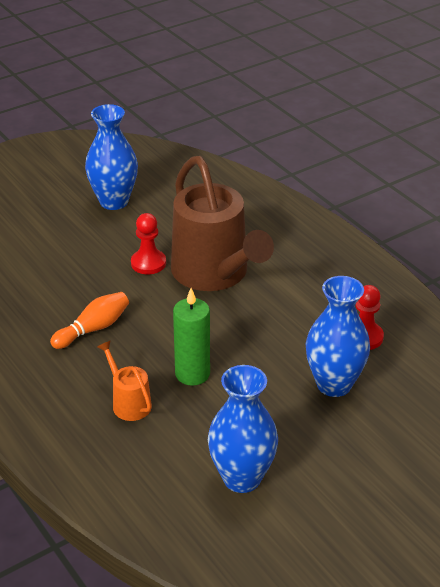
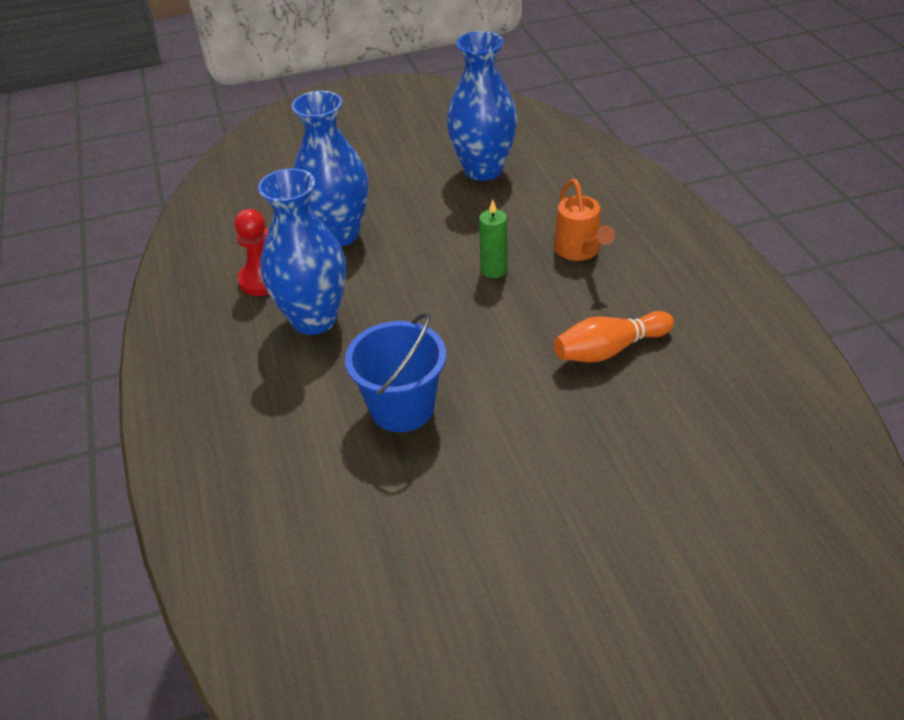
camera: 160 degrees left, 5 degrees up
(114, 201) = (526, 630): blue vase -> blue vase (314, 319)
(148, 263) = (499, 451): red pawn -> none
(192, 374) = (494, 270): green candle -> green candle, size x0.61
(215, 274) = (402, 408): brown watering can -> blue bucket

